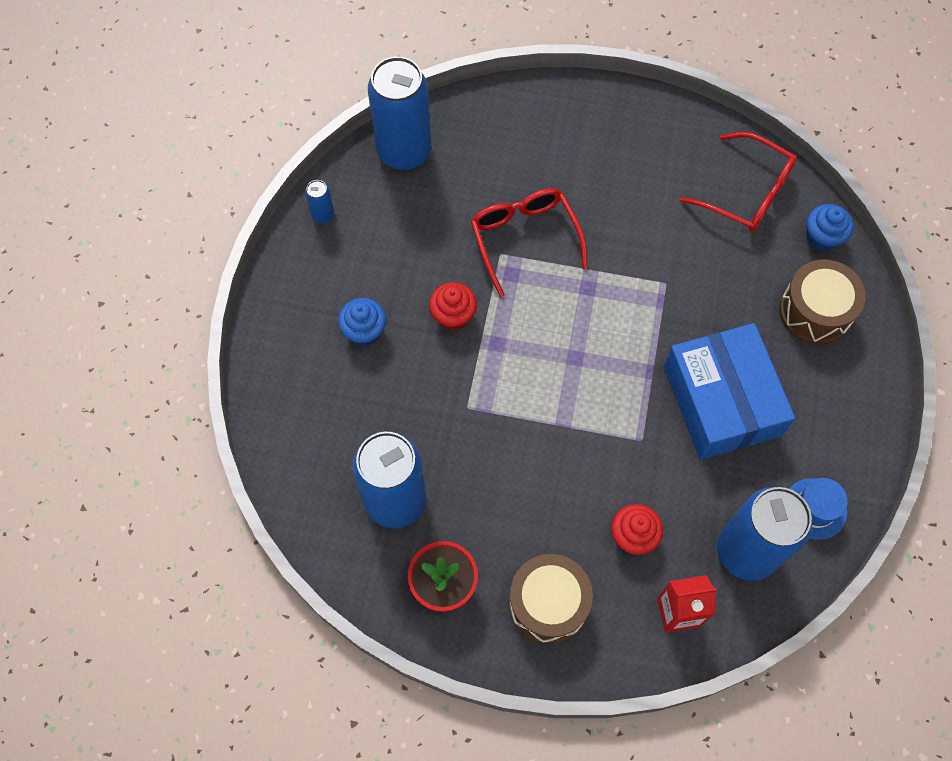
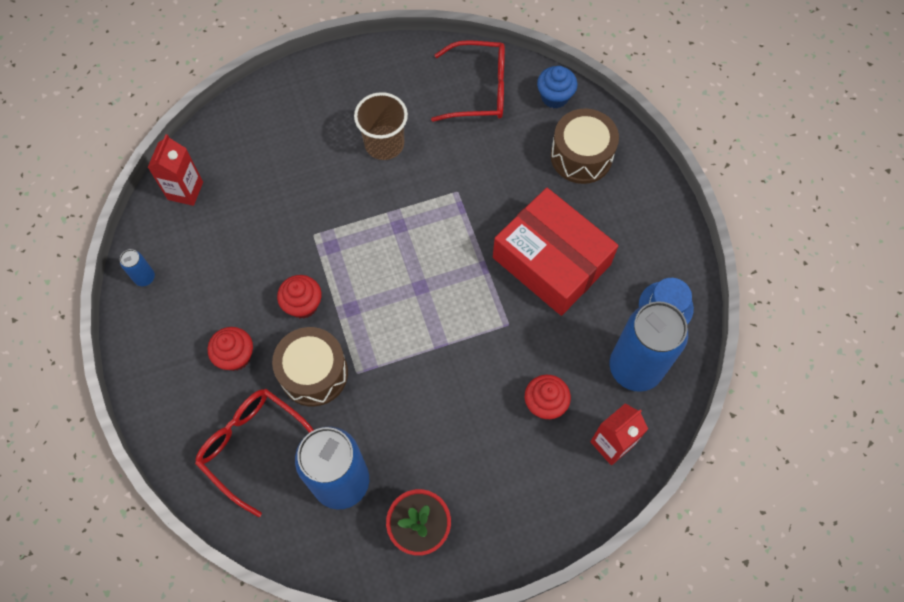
camera: 30 degrees left, 0 degrees up
(364, 331) = (236, 356): blue cupcake -> red cupcake
(404, 152) = (185, 191): blue can -> red carton
(525, 239) = (326, 213): red glasses -> red glasses (254, 447)
(548, 604) = (510, 495): brown drum -> brown drum (314, 373)
(619, 200) = (384, 144): none -> brown cup
(721, 401) = (551, 261): blue box -> red box

